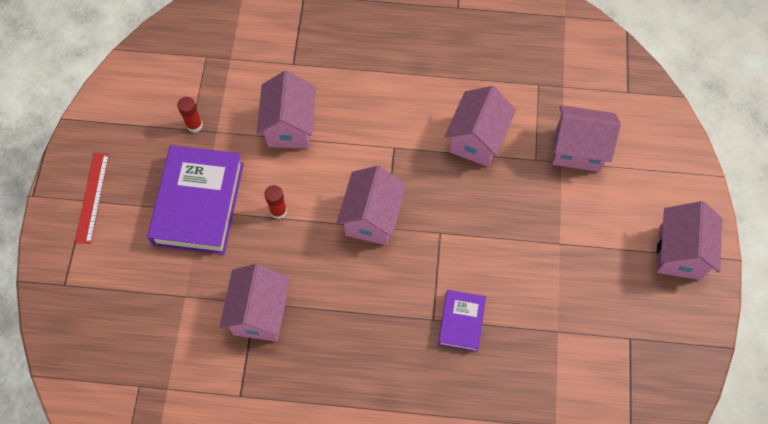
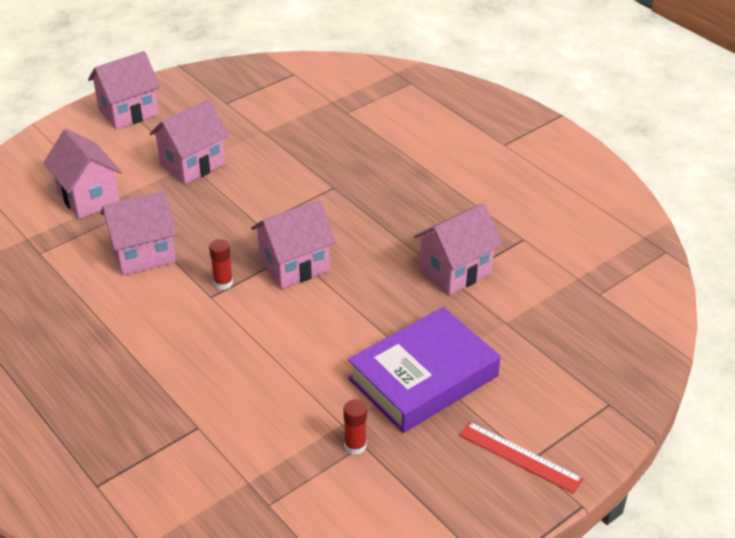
camera: 135 degrees left, 25 degrees down
(92, 197) = (520, 457): red ruler -> red ruler turned 75 degrees clockwise
(278, 211) = (361, 323): red glue stick -> red glue stick (223, 283)
(290, 126) = (271, 376): pink house -> pink house (192, 165)
(461, 322) = (316, 174): purple book -> none

